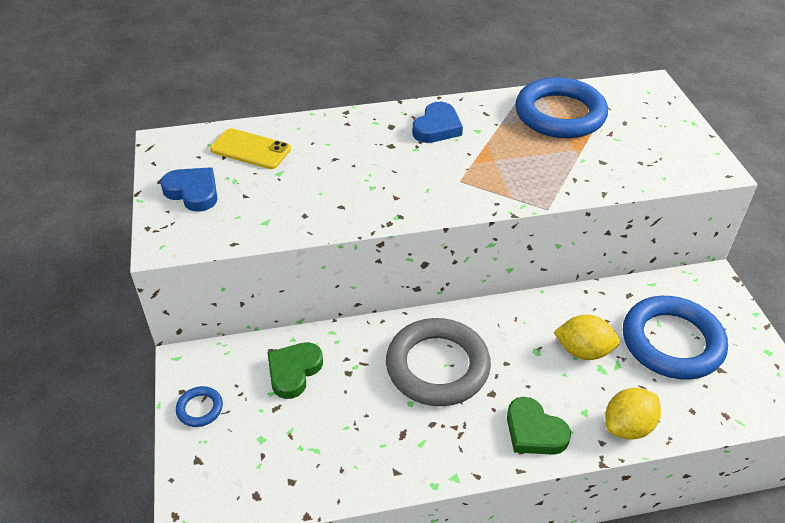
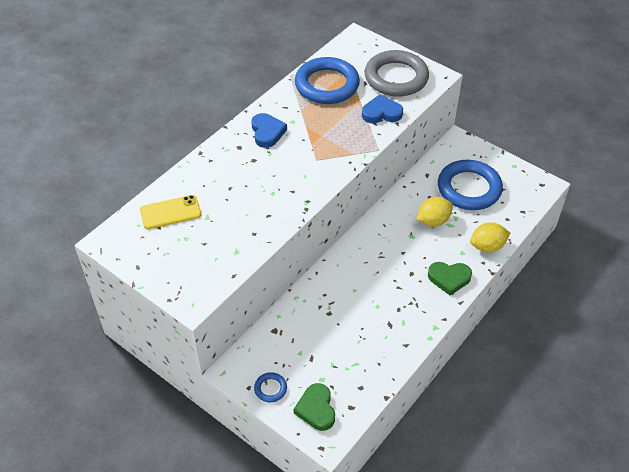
camera: 40 degrees left, 5 degrees up
(193, 192) = (169, 261): blue heart -> blue heart (381, 113)
(294, 371) = (299, 333): green heart -> green heart (316, 409)
(437, 366) = (371, 278): grey ring -> grey ring (396, 77)
(628, 426) = (487, 246): yellow lemon -> yellow lemon turned 60 degrees clockwise

